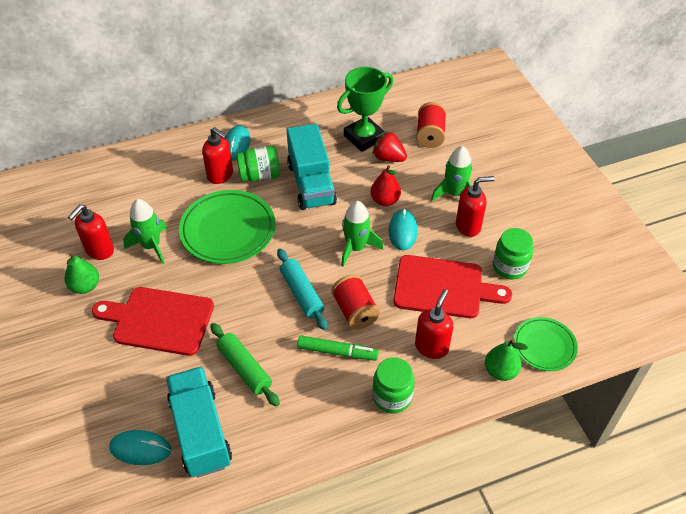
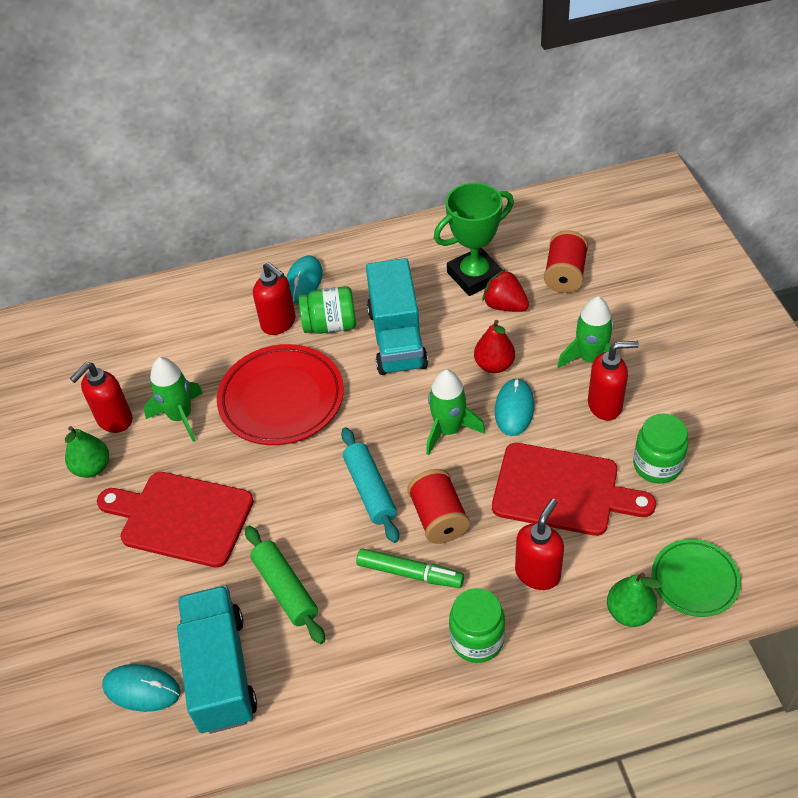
camera: 10 degrees right, 0 degrees up
(228, 230) = (281, 399): green plate -> red plate

